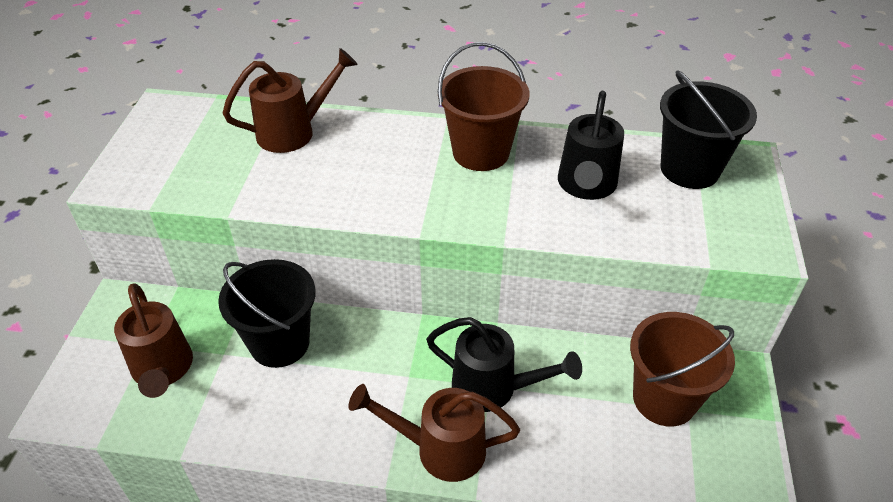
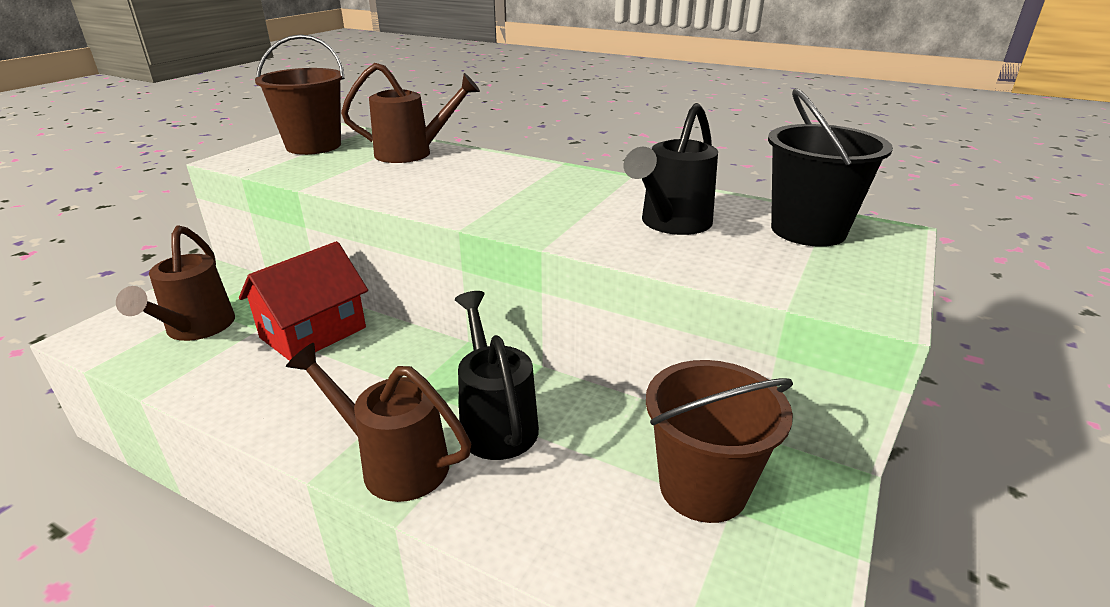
camera: 20 degrees right, 15 degrees down
(279, 343) = (313, 333): black bucket -> red house
(481, 152) = (575, 187): brown bucket -> brown bucket (313, 146)
(493, 388) = (495, 422): black watering can -> black watering can turned 150 degrees counterclockwise

